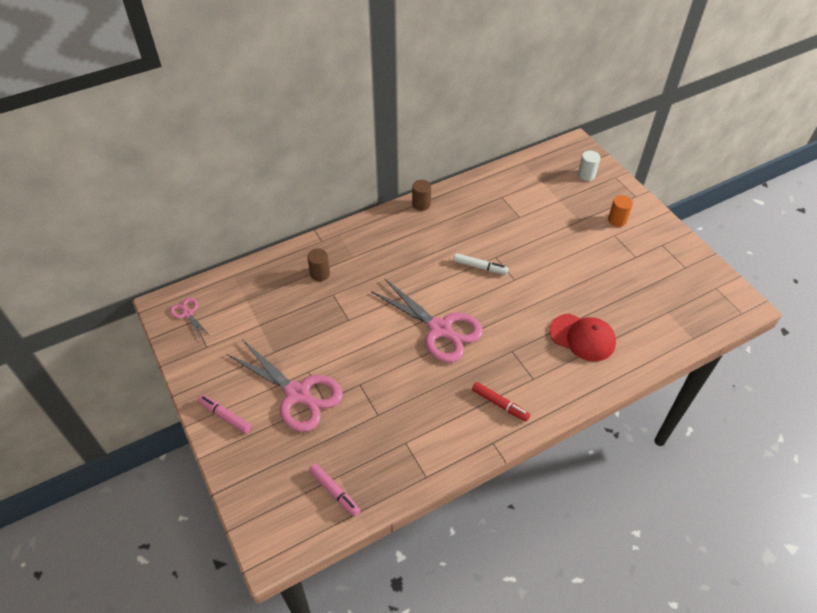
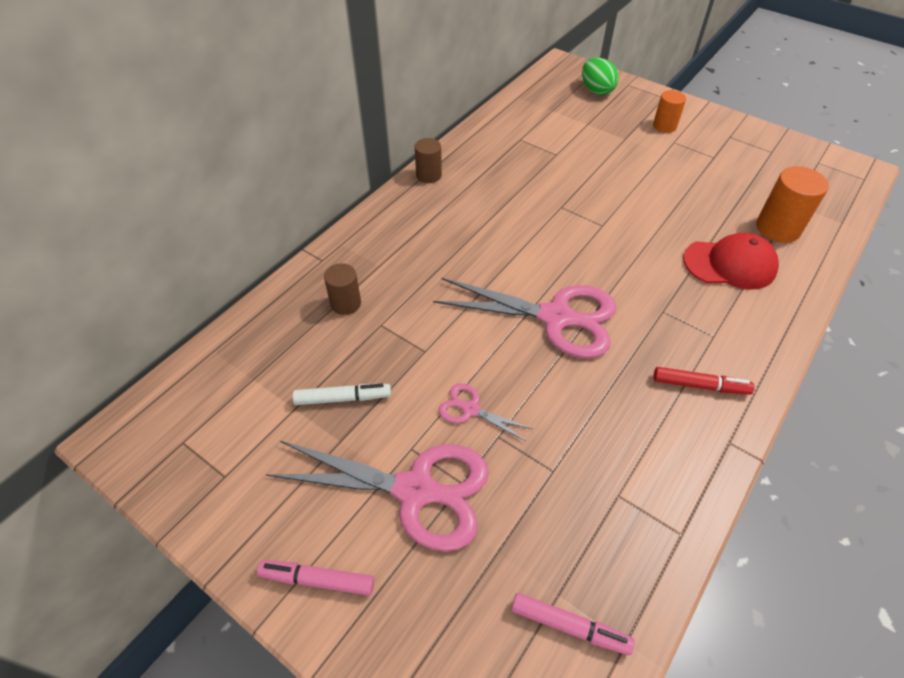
camera: 25 degrees left, 0 degrees up
(188, 313) = (165, 435): pink scissors -> pink scissors (470, 409)
(480, 267) = (551, 224): white marker -> white marker (343, 398)
(586, 175) = (596, 90): white cylinder -> green egg
(639, 325) = (778, 228): none -> orange cylinder

